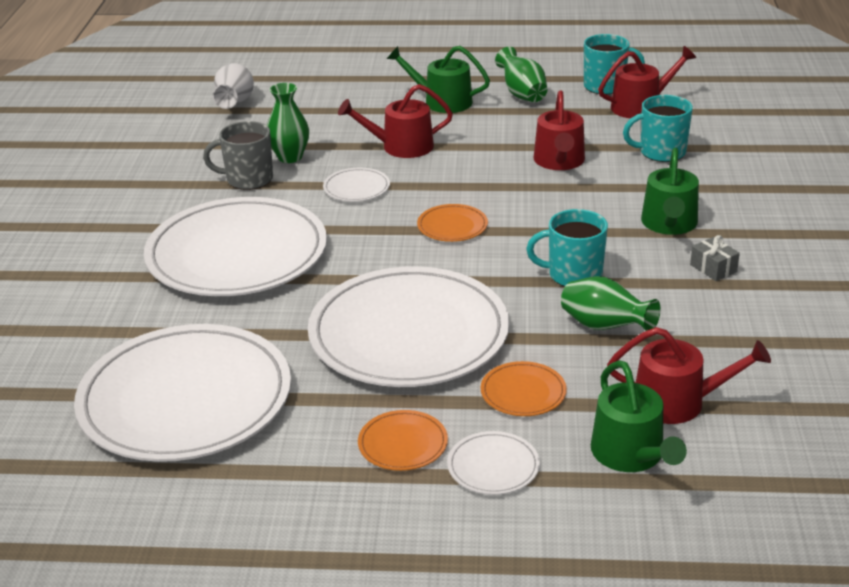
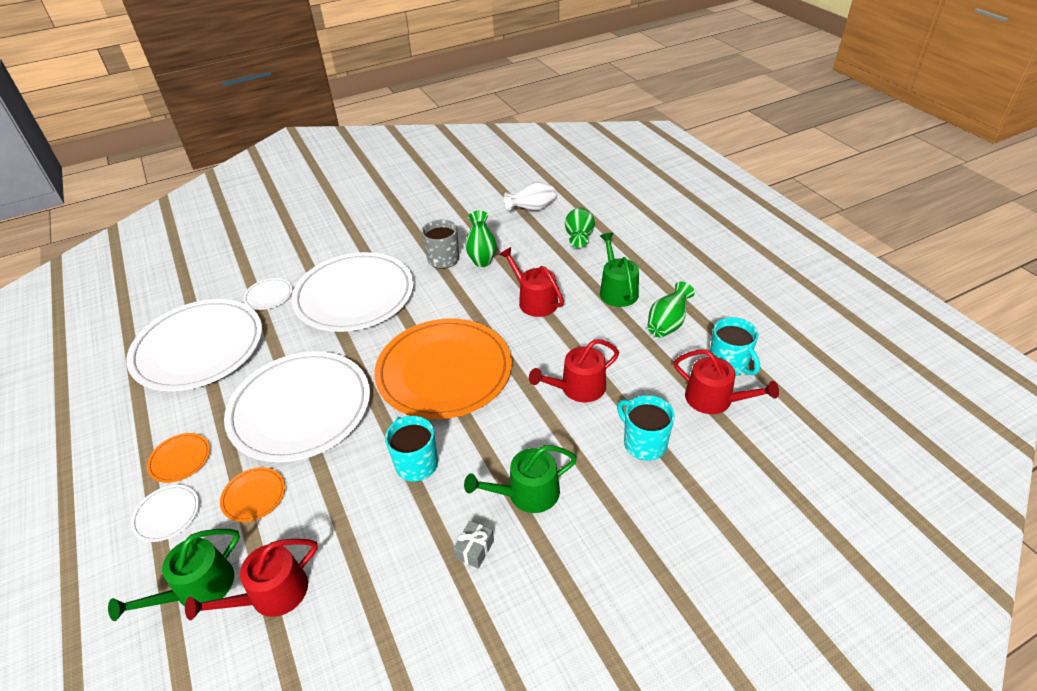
camera: 60 degrees right, 10 degrees up
(356, 188) = (464, 306): white plate -> white plate (269, 296)
(452, 226) = (444, 371): orange plate -> orange plate, size x2.50
(604, 327) = (354, 510): green vase -> green vase (579, 238)
(678, 402) = (271, 594): red watering can -> red watering can turned 75 degrees clockwise

